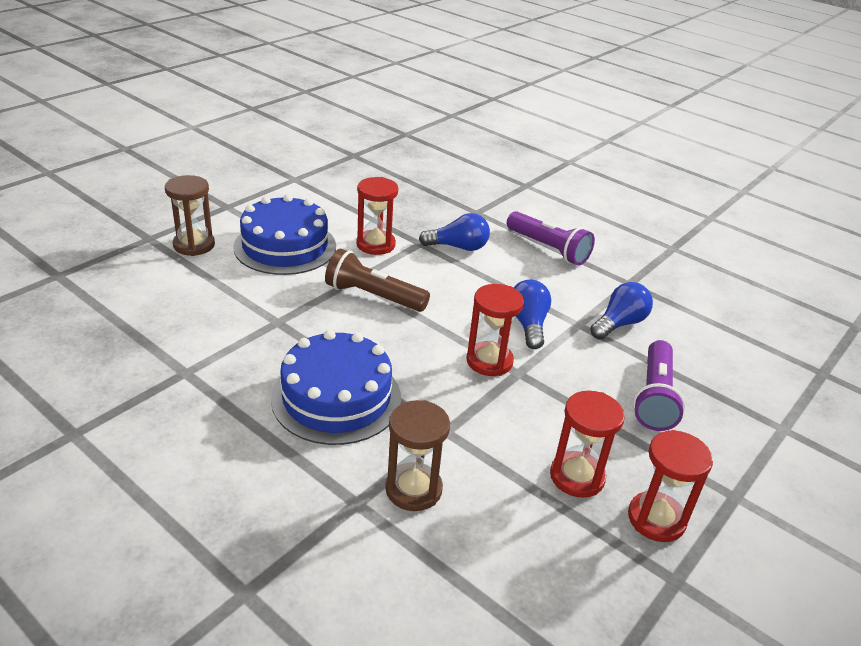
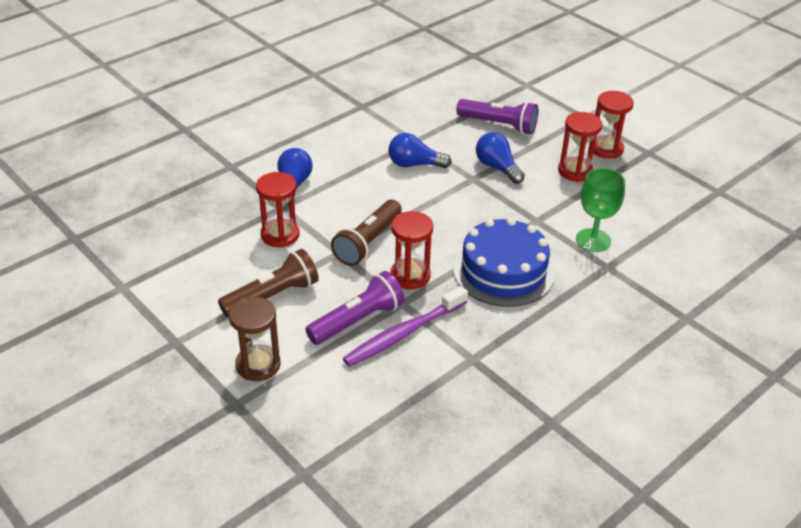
camera: 80 degrees left, 5 degrees up
(228, 324) = (404, 333): none -> purple toothbrush
(285, 246) = (273, 296): blue cake -> brown flashlight
(413, 489) = (593, 240): brown hourglass -> green goblet
(489, 361) = (460, 190): red hourglass -> red hourglass (410, 276)
(548, 249) = (305, 136): purple flashlight -> purple flashlight (358, 320)
(619, 323) = (416, 122): blue light bulb -> blue light bulb (497, 167)

